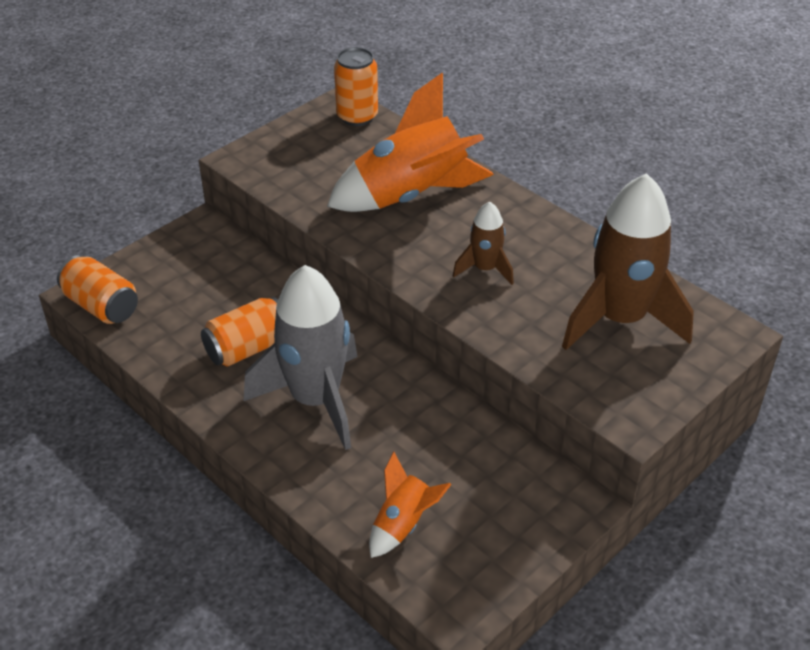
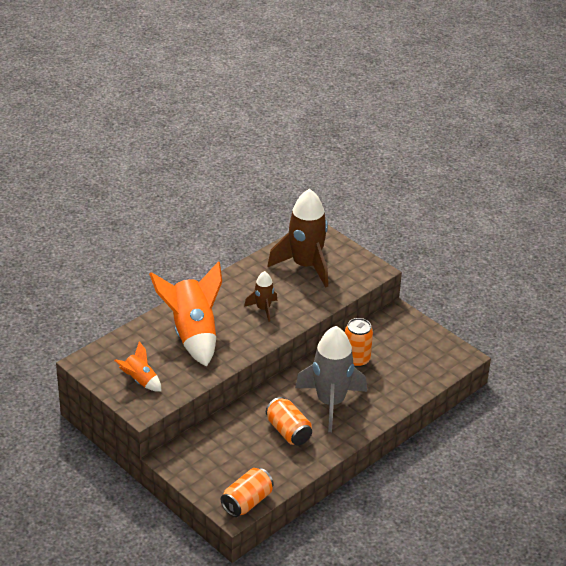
camera: 90 degrees left, 5 degrees down
(357, 116) = (101, 355): orange can -> orange can (356, 360)
(403, 524) = (414, 372): orange rocket -> orange rocket (140, 380)

